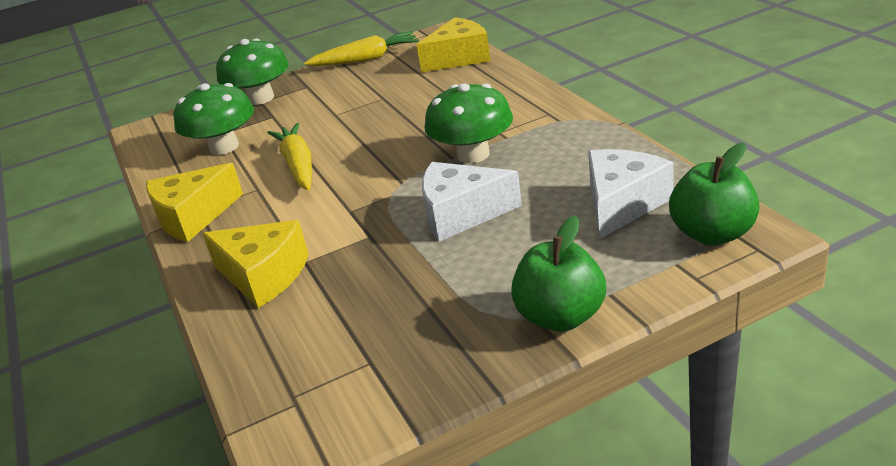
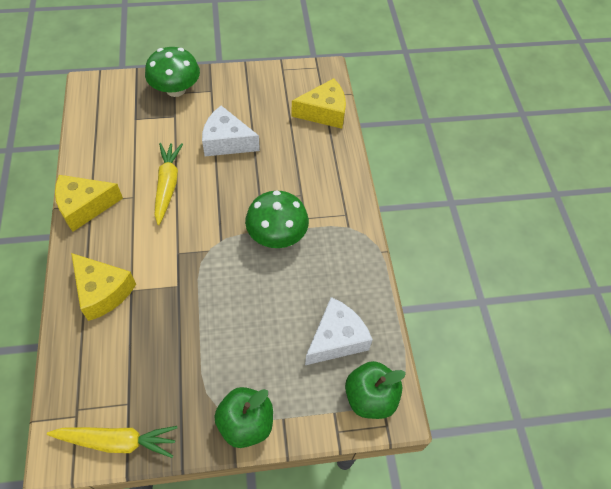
camera: 10 degrees right, 25 degrees up
(224, 147) = (131, 137): green mushroom -> none
(366, 59) = (263, 78): yellow carrot -> yellow carrot (117, 441)
(461, 214) = (240, 295): white cheese -> white cheese (226, 142)

